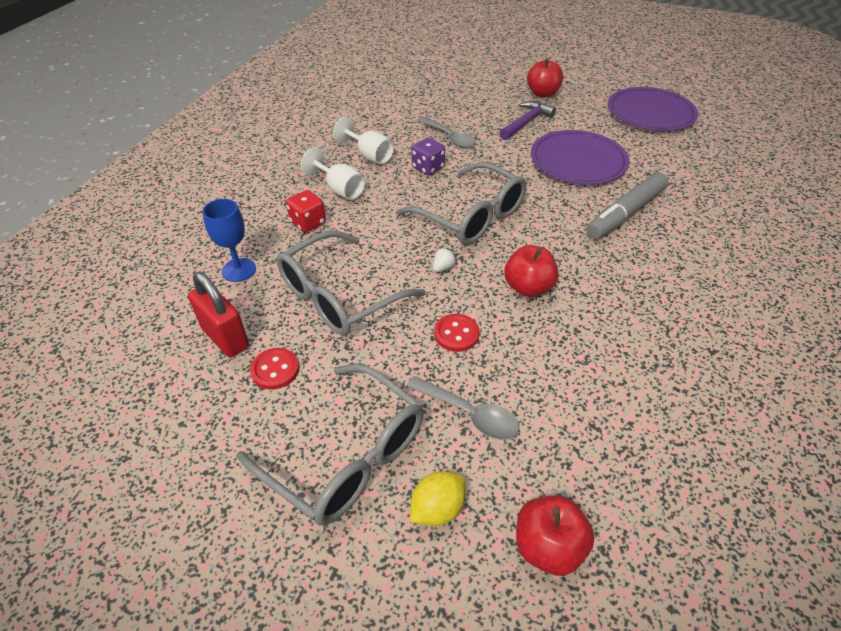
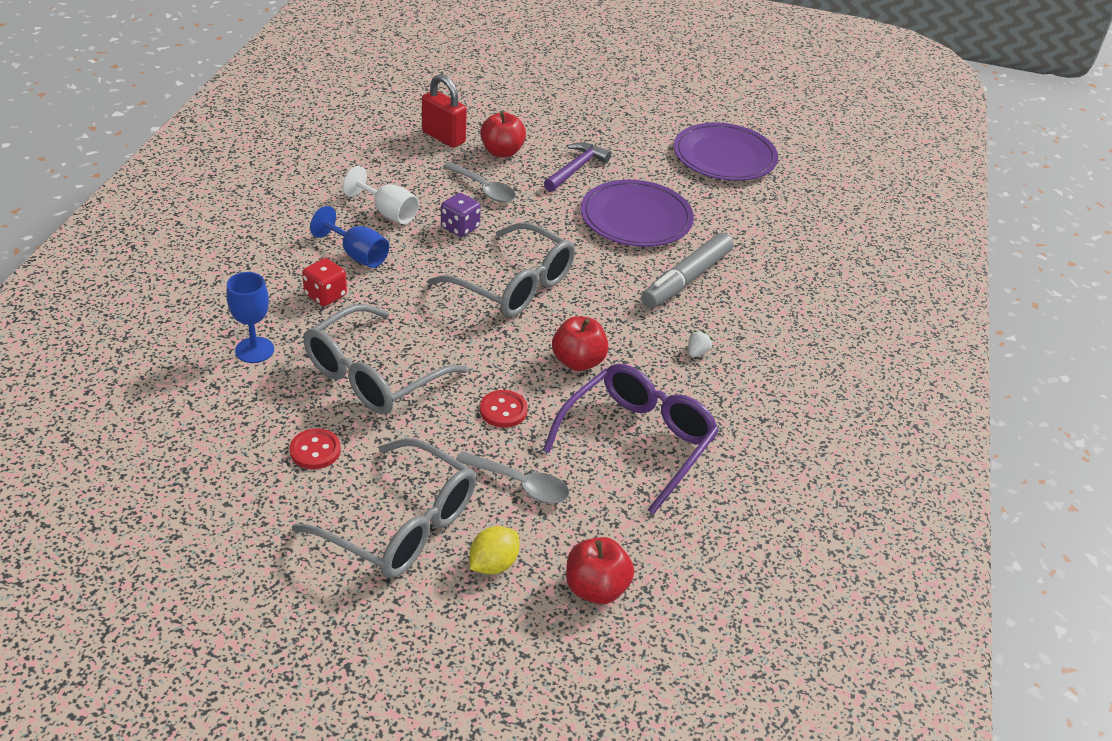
camera: 10 degrees left, 5 degrees down
(225, 338) = (255, 421): red padlock -> red padlock (443, 137)
(340, 189) = (357, 255): white goblet -> blue goblet
(443, 267) = (485, 342): white strawberry -> white strawberry (697, 352)
(542, 93) = (596, 130): red apple -> red apple (502, 152)
(587, 370) = (638, 441): none -> purple glasses

